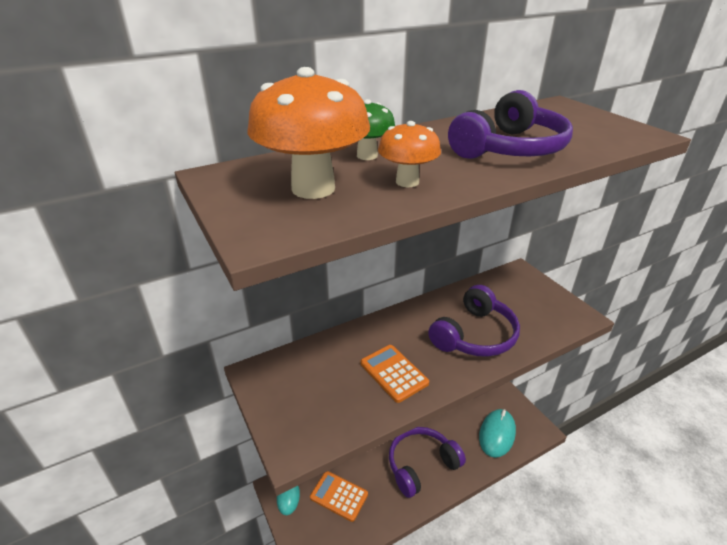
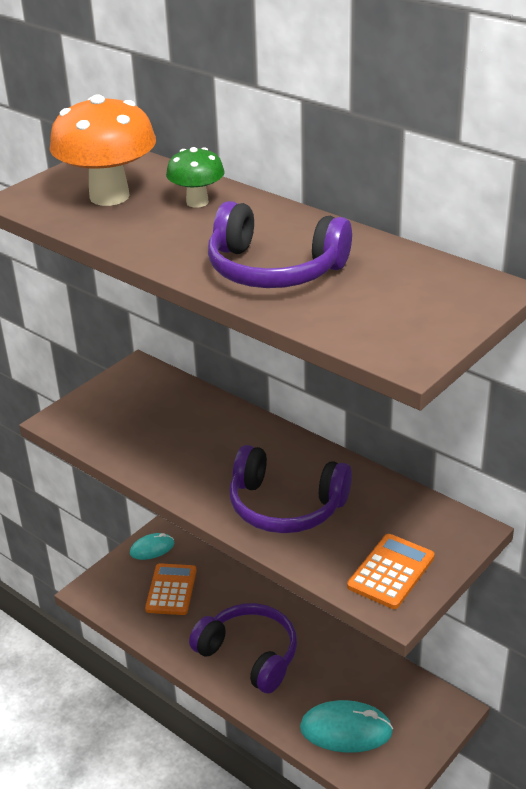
camera: 70 degrees right, 0 degrees up
(393, 373) = (184, 456): orange calculator -> orange calculator (391, 572)
(407, 182) = (147, 231): orange mushroom -> none

